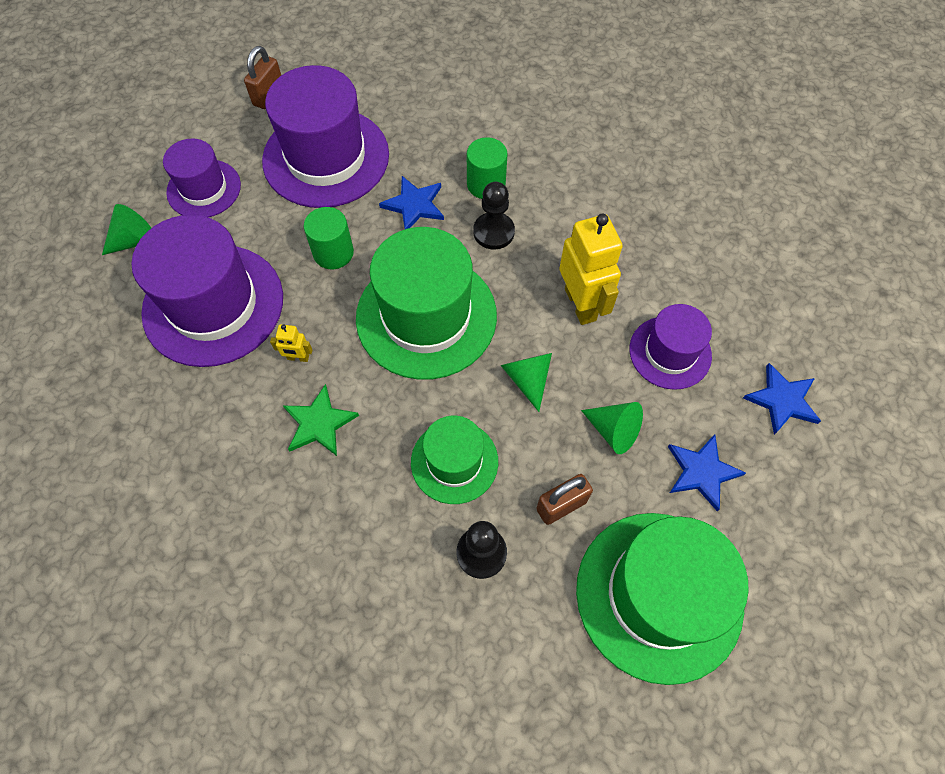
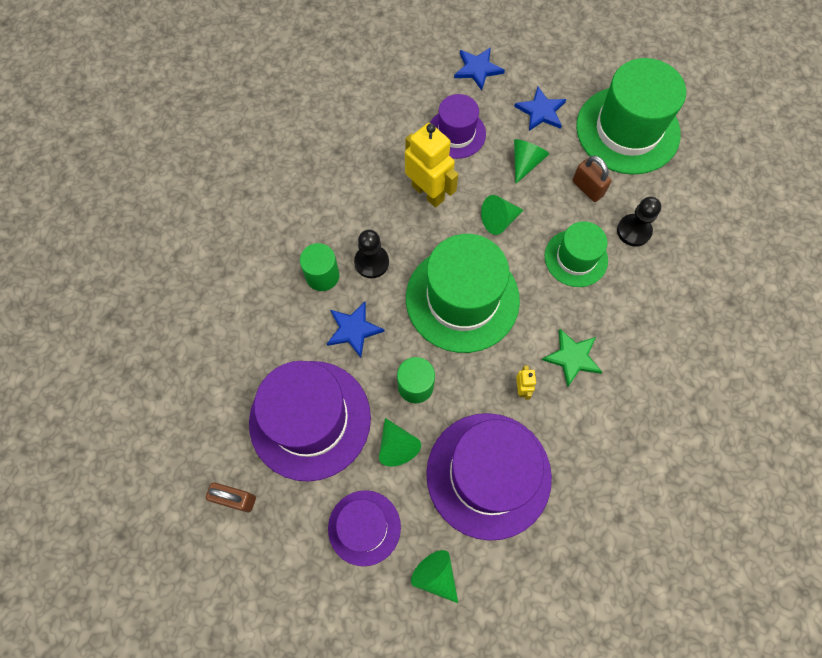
camera: 100 degrees left, 5 degrees up
(273, 226) = (397, 446): none -> green cone
(580, 304) = (428, 192): yellow robot -> yellow robot turned 75 degrees clockwise

